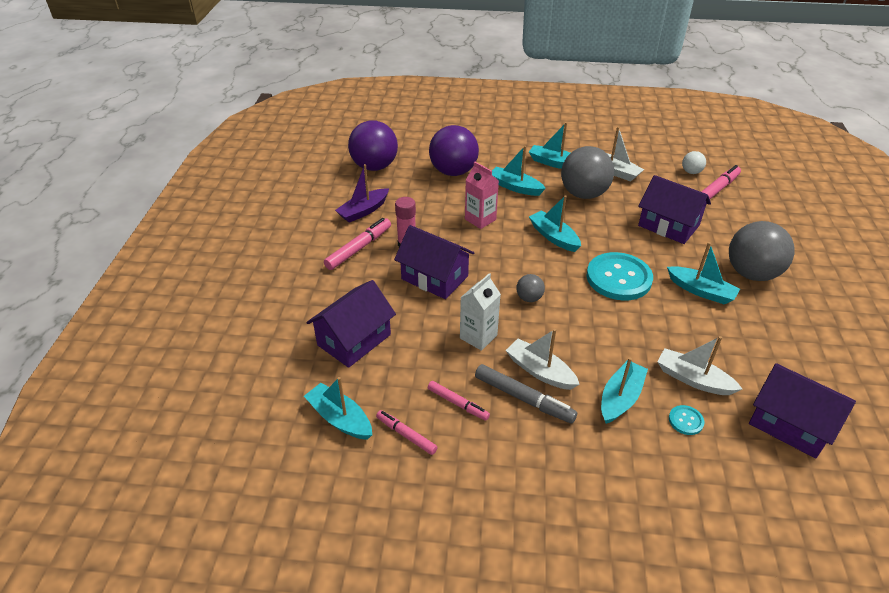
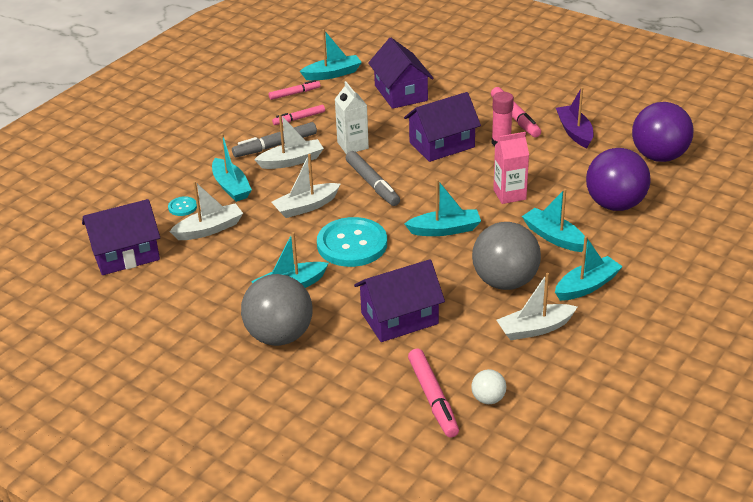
camera: 120 degrees right, 5 degrees down
(515, 187) = (554, 237): turquoise boat -> turquoise boat turned 105 degrees counterclockwise
(529, 298) = (372, 184): grey ball -> grey marker
(599, 327) = (306, 207): none -> white boat

